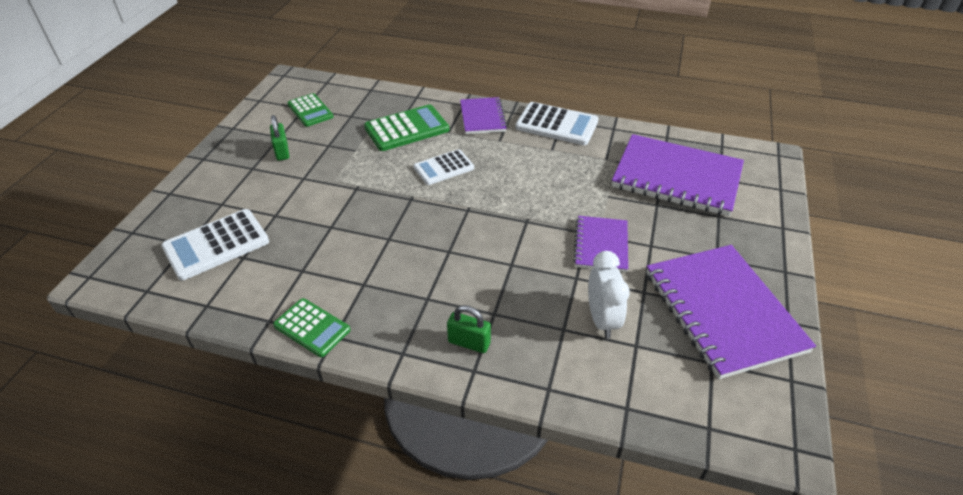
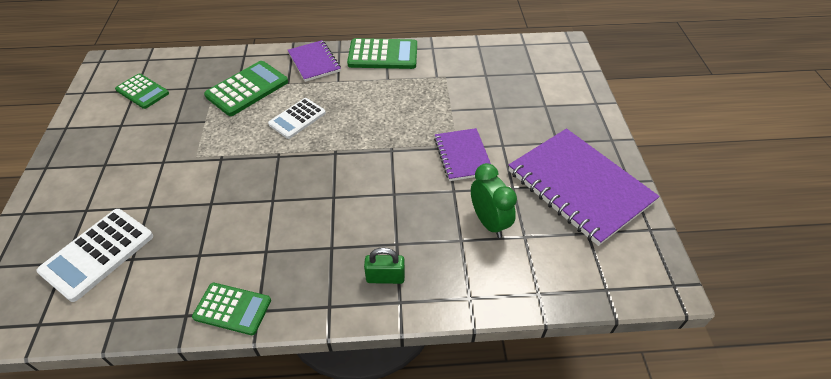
camera: 20 degrees left, 5 degrees up
(282, 152) = (129, 140): green padlock -> none
(557, 124) = (383, 55): white calculator -> green calculator
(602, 320) = (489, 222): white clock -> green clock
(676, 178) = (500, 80): purple notebook -> none

